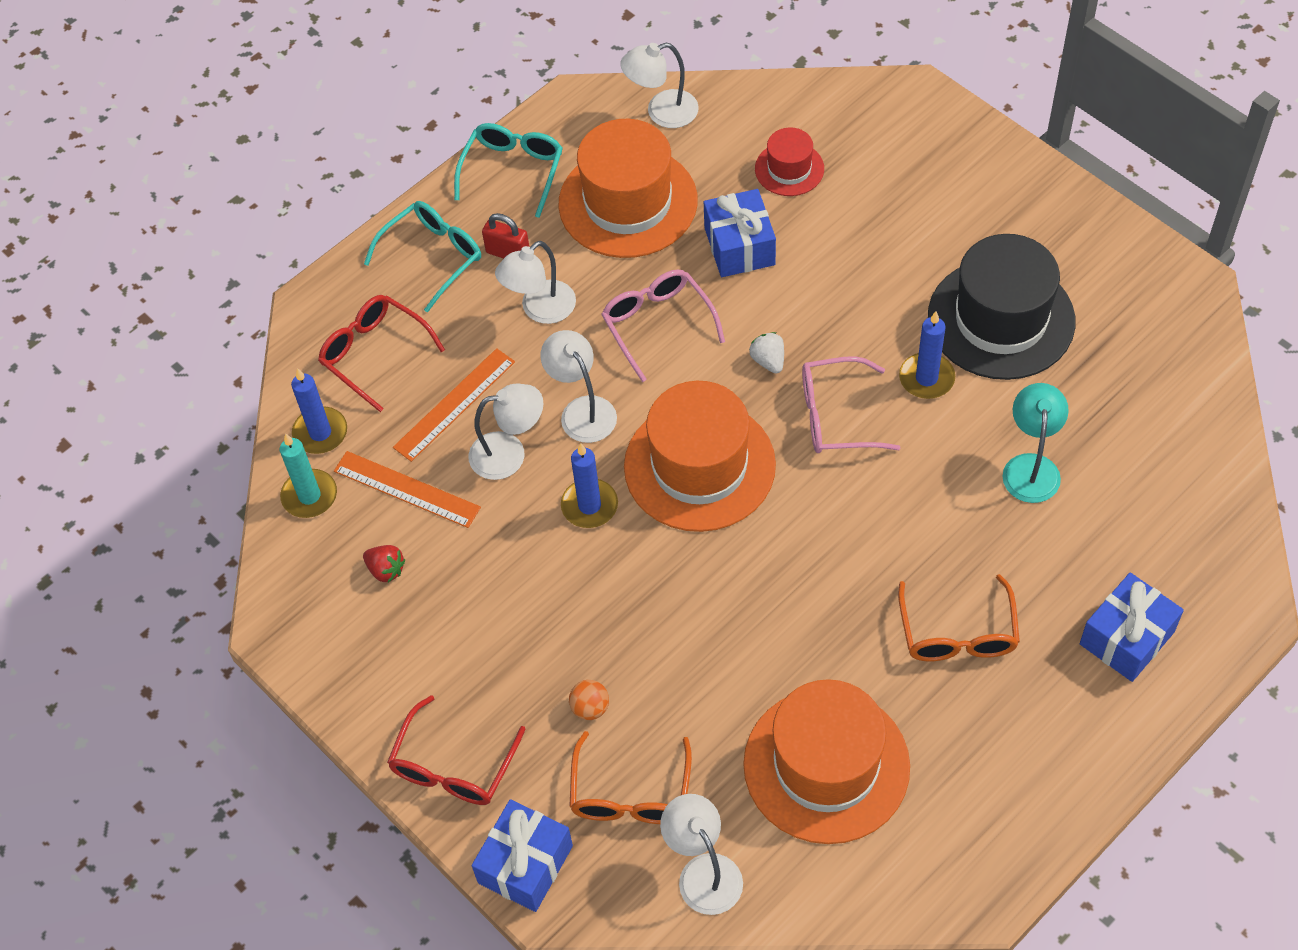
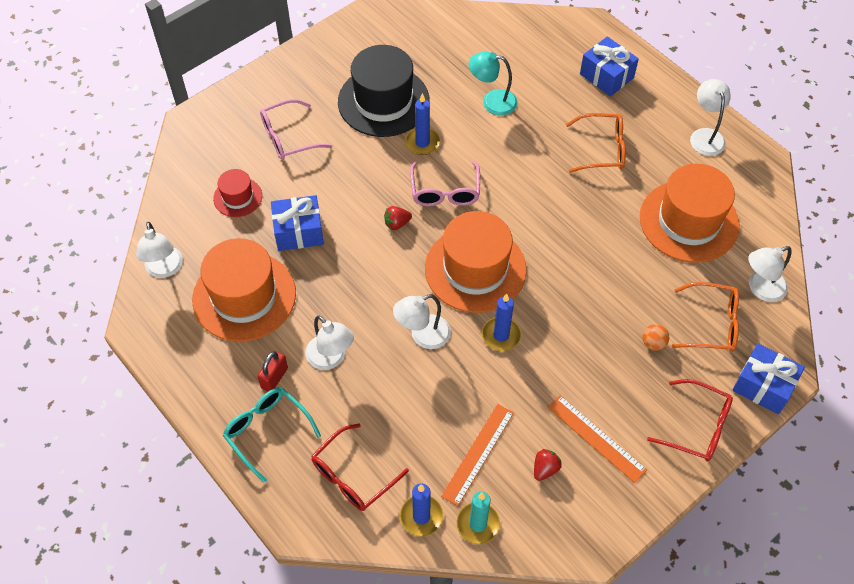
camera: 90 degrees left, 0 degrees up
(454, 404) = (407, 419): orange ruler -> orange ruler (596, 438)
(509, 453) = (454, 384): white lamp -> white lamp (705, 136)
(513, 171) = (195, 371): turquoise glasses -> none
(657, 324) = (356, 285): pink glasses -> pink glasses (288, 137)
(768, 361) = (397, 223): white strawberry -> red strawberry

